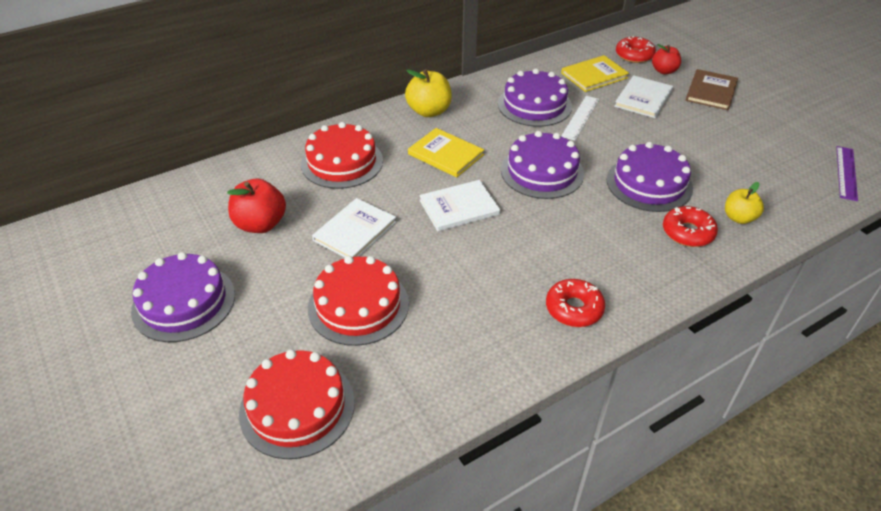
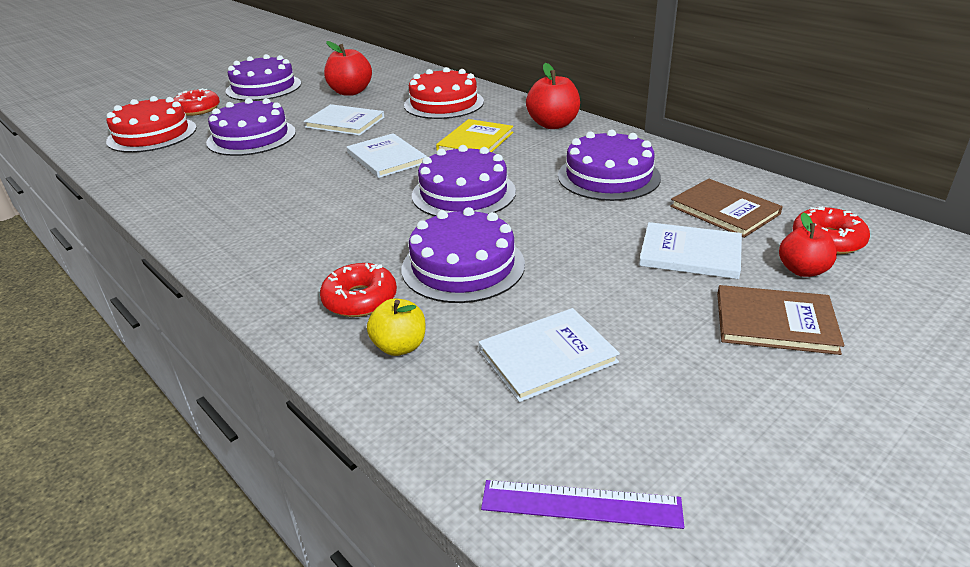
camera: 80 degrees right, 10 degrees down
(358, 305) = (251, 137): red cake -> purple cake
(429, 111) = (553, 124): yellow apple -> red apple
(574, 309) = (229, 229): red donut -> red donut (197, 109)
(580, 117) = (599, 208): white ruler -> none
(594, 75) = (724, 210): yellow book -> brown book
(744, 165) = (547, 356): none -> white book

